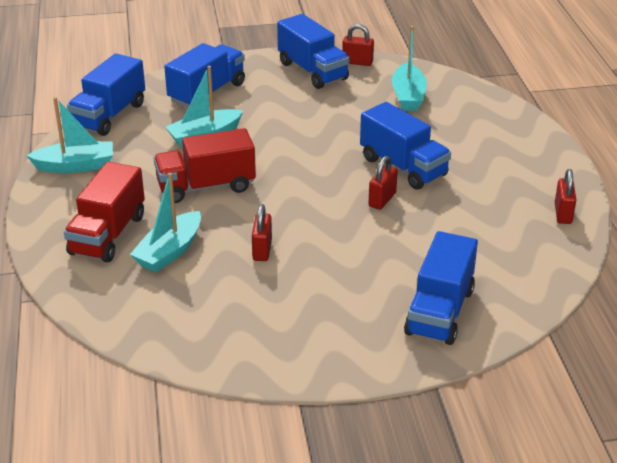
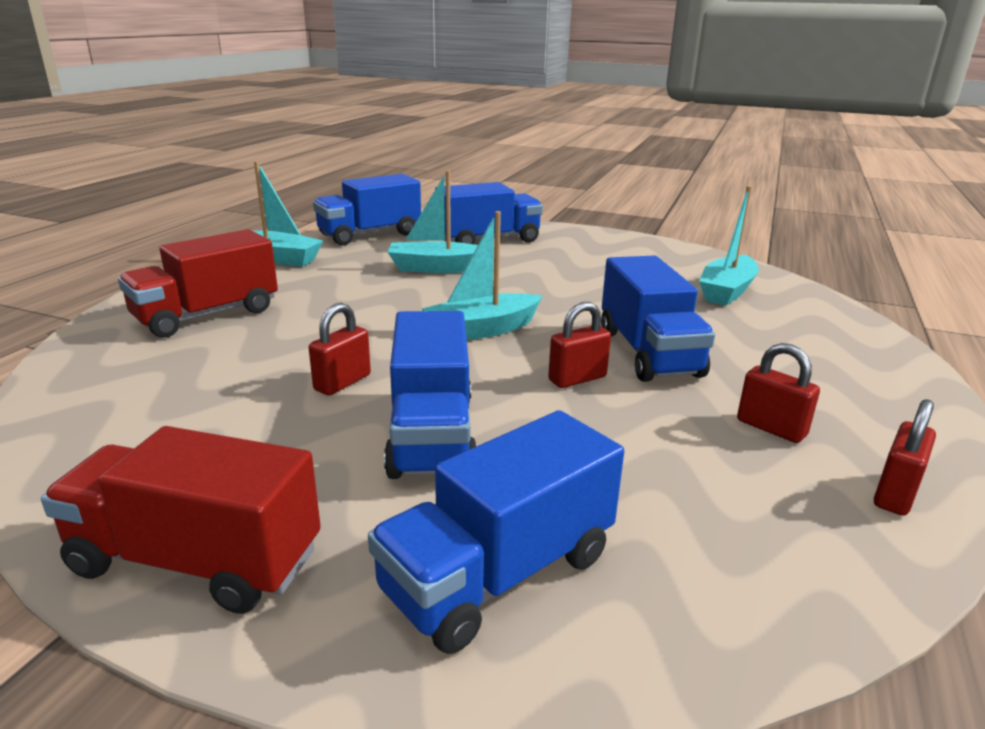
camera: 30 degrees right, 10 degrees down
(169, 252) = (238, 349): turquoise boat -> turquoise boat (482, 330)
(206, 186) = (374, 305): red truck -> red truck (196, 560)
(312, 71) = (625, 249): blue truck -> blue truck (431, 434)
(357, 62) = (688, 253): red padlock -> red padlock (771, 428)

